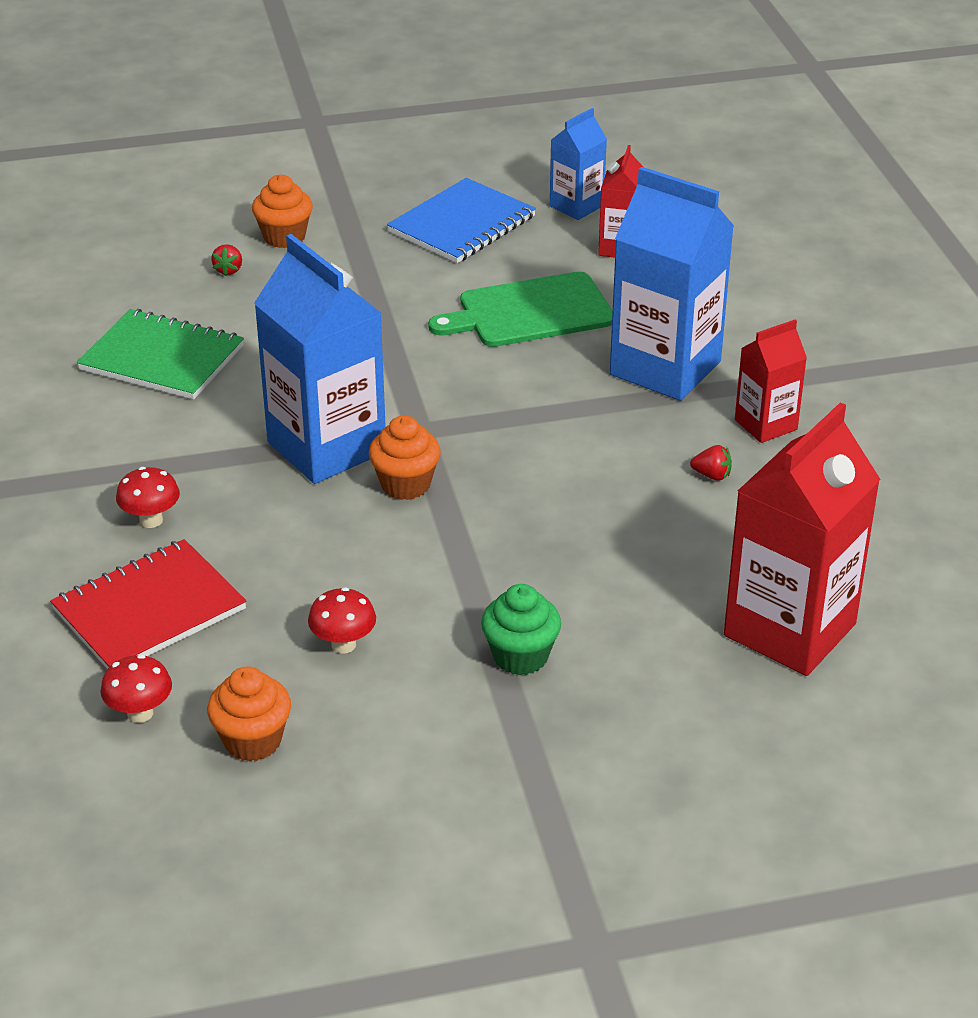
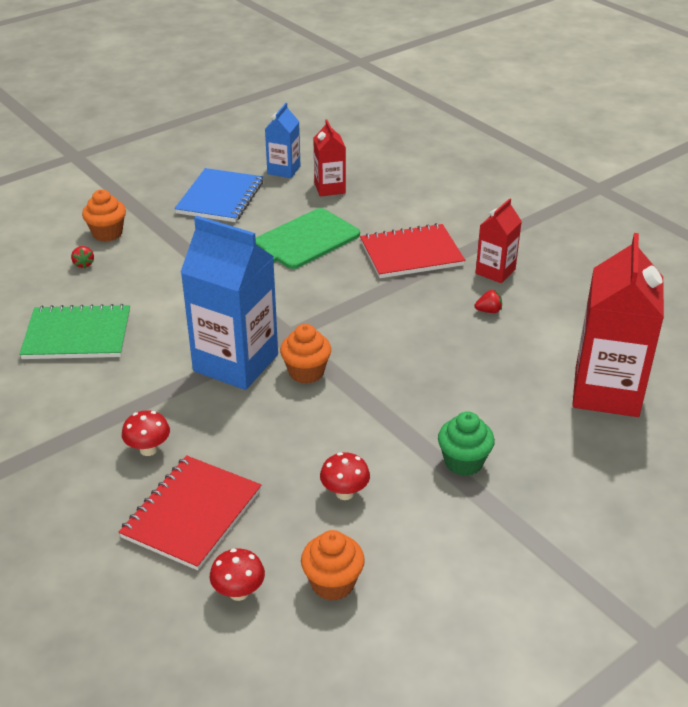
camera: 25 degrees left, 0 degrees up
(665, 368) = (411, 253): blue carton -> red notebook

